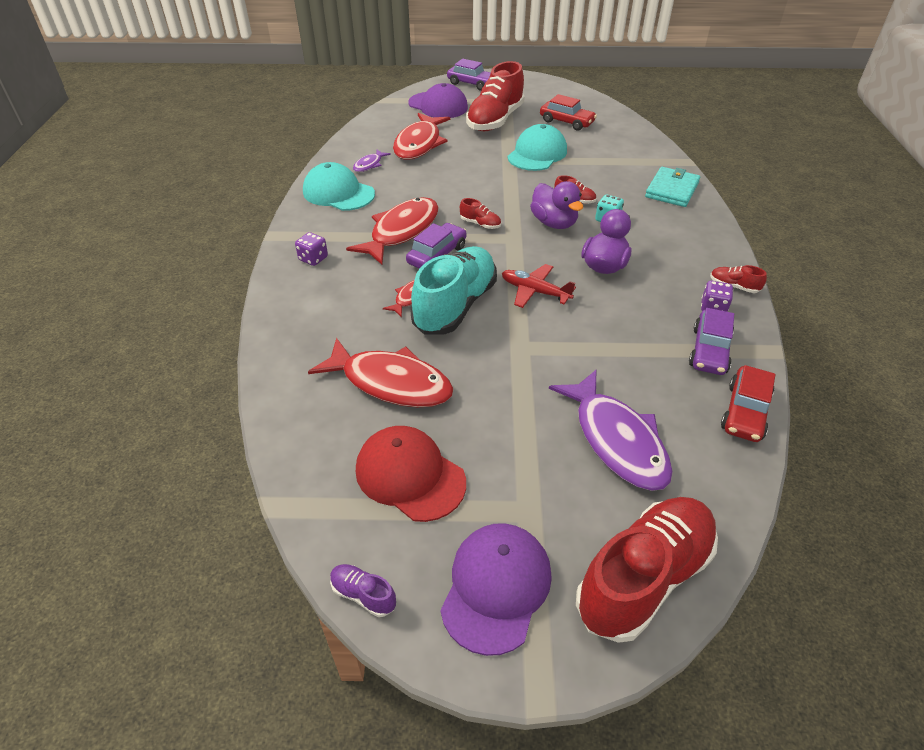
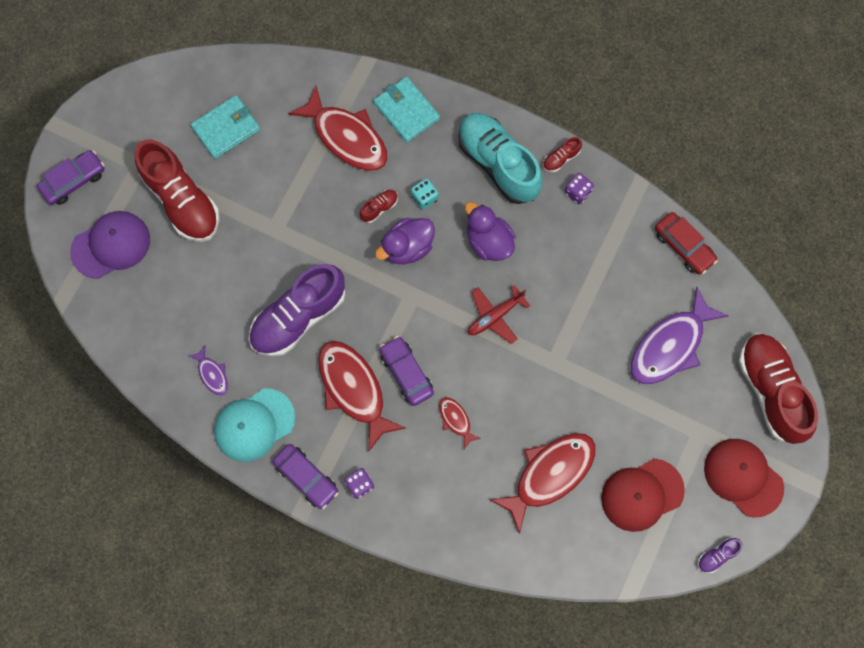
camera: 65 degrees left, 30 degrees up
(419, 144) = (193, 305): red fish -> red fish (346, 137)
(445, 188) = (298, 317): none -> purple shoe
(455, 305) = (483, 388): turquoise shoe -> turquoise shoe (498, 163)
(480, 224) = (377, 313): red shoe -> none
(496, 587) = (743, 477): purple cap -> red cap
(537, 154) = (277, 195): turquoise cap -> none
(554, 223) = (407, 247): purple duck -> purple duck turned 150 degrees clockwise
(566, 122) = (226, 128): red car -> turquoise wallet
(616, 440) = (670, 345): purple fish -> purple fish turned 135 degrees clockwise
(709, 350) = (619, 228): purple car -> purple car (306, 477)

